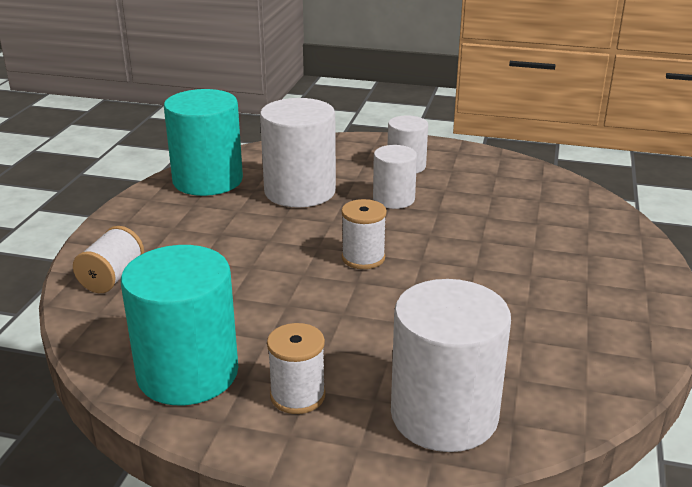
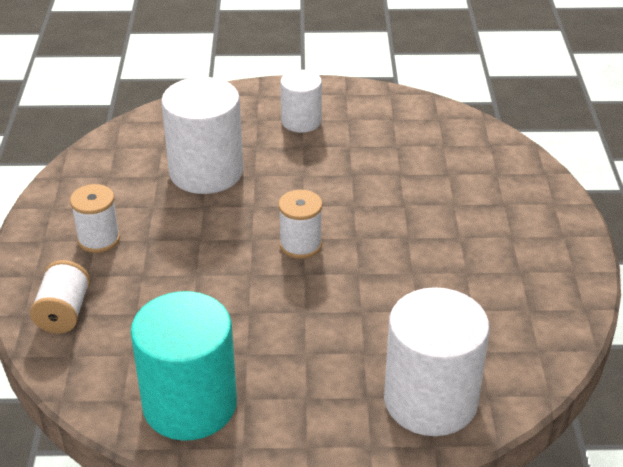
camera: 15 degrees left, 10 degrees up
(208, 180) = (103, 172): turquoise cylinder -> none
(297, 396) = (299, 407): white spool -> white spool (99, 239)
(393, 199) = (304, 167): white cylinder -> none

